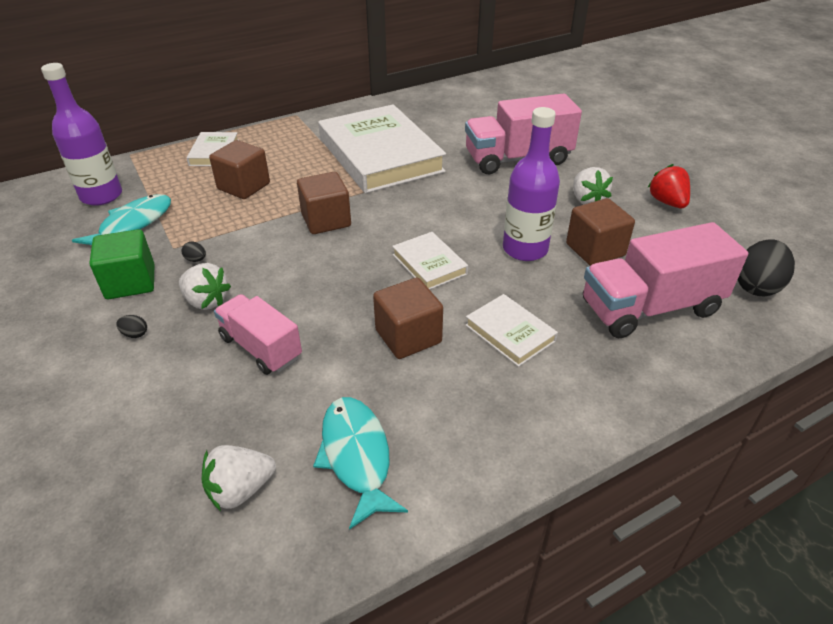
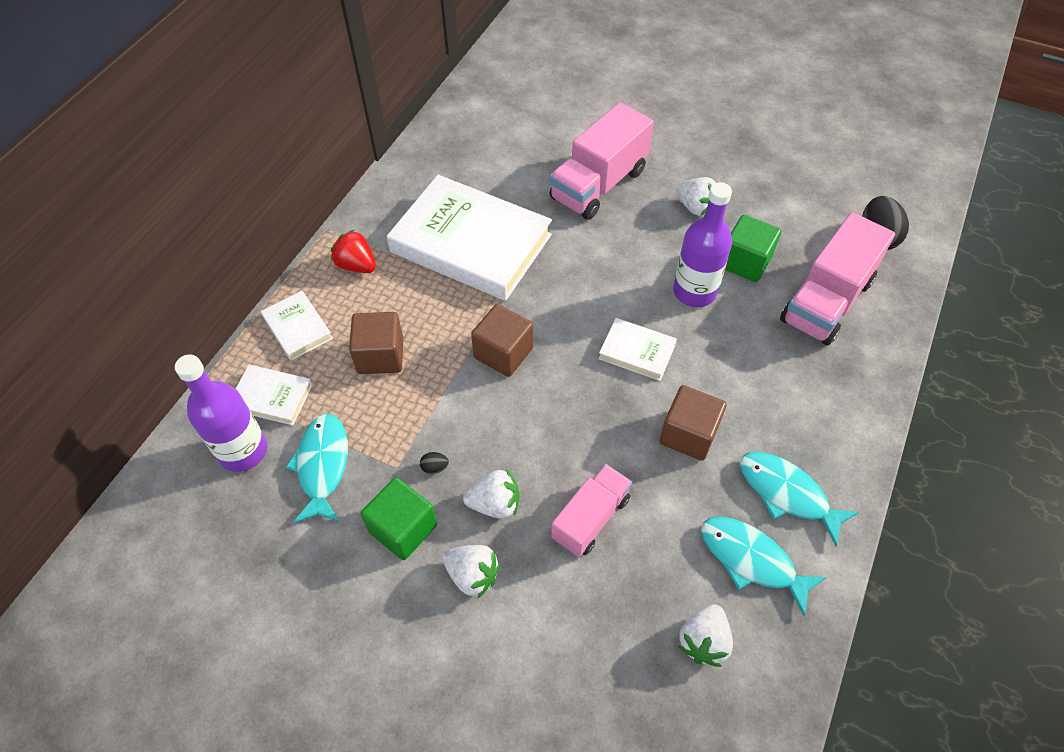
camera: 35 degrees left, 15 degrees up
(135, 334) = (472, 575): black egg -> white strawberry
(261, 348) = (590, 518): pink truck -> pink truck turned 120 degrees clockwise
(450, 426) = (787, 493): none -> turquoise fish
(510, 333) = (755, 385): white book -> white book (272, 397)
(595, 250) = (745, 262): brown cube -> green cube
(667, 202) = (755, 177): red strawberry -> red strawberry (356, 265)

